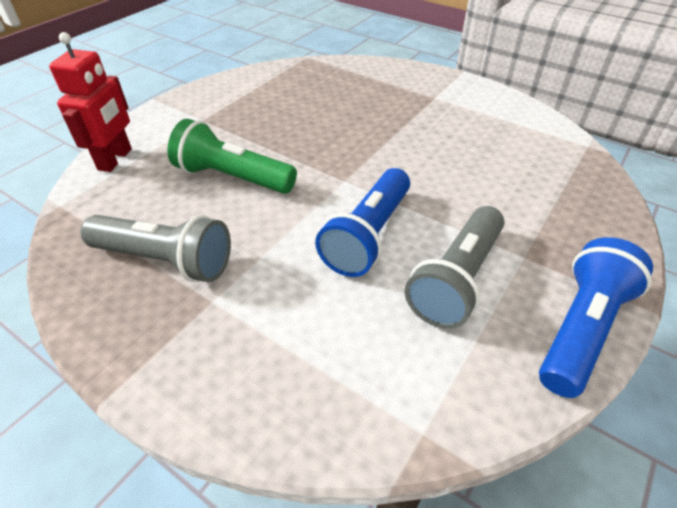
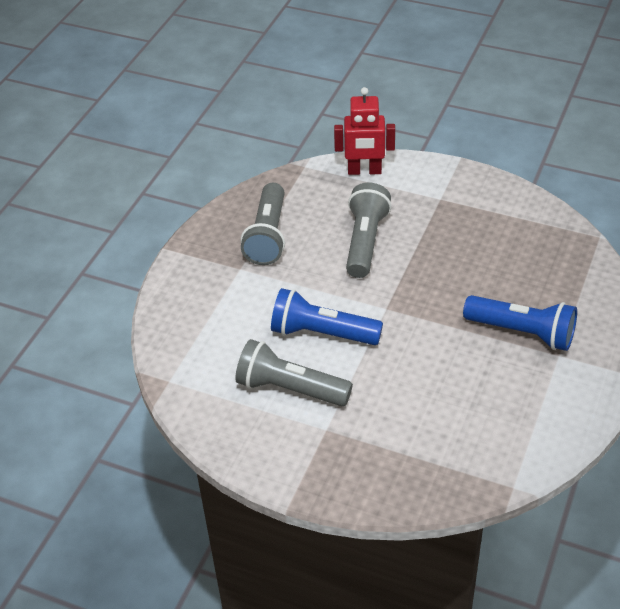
camera: 80 degrees right, 0 degrees up
(232, 178) = (365, 241): green flashlight -> grey flashlight
(581, 328) = (261, 460): blue flashlight -> blue flashlight (522, 332)

